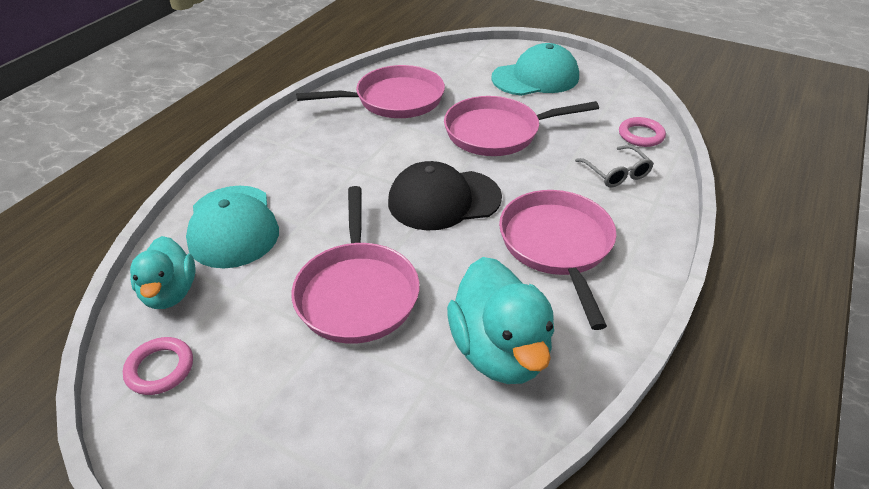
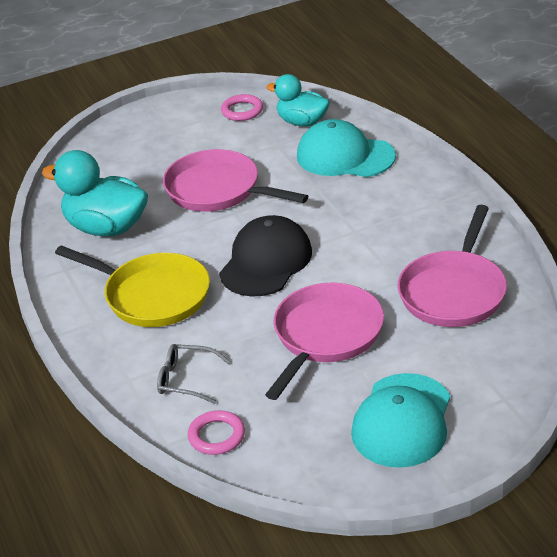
camera: 130 degrees right, 5 degrees down
(557, 245) = (152, 295): pink pan -> yellow pan

